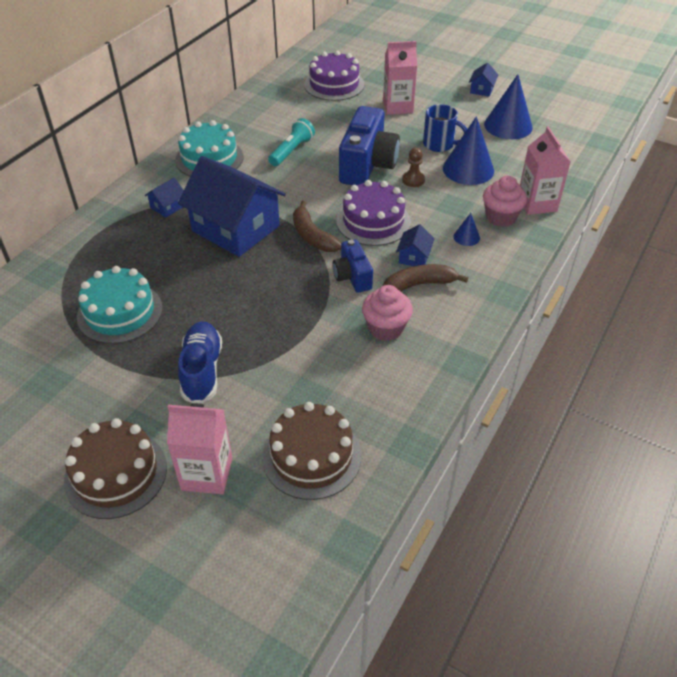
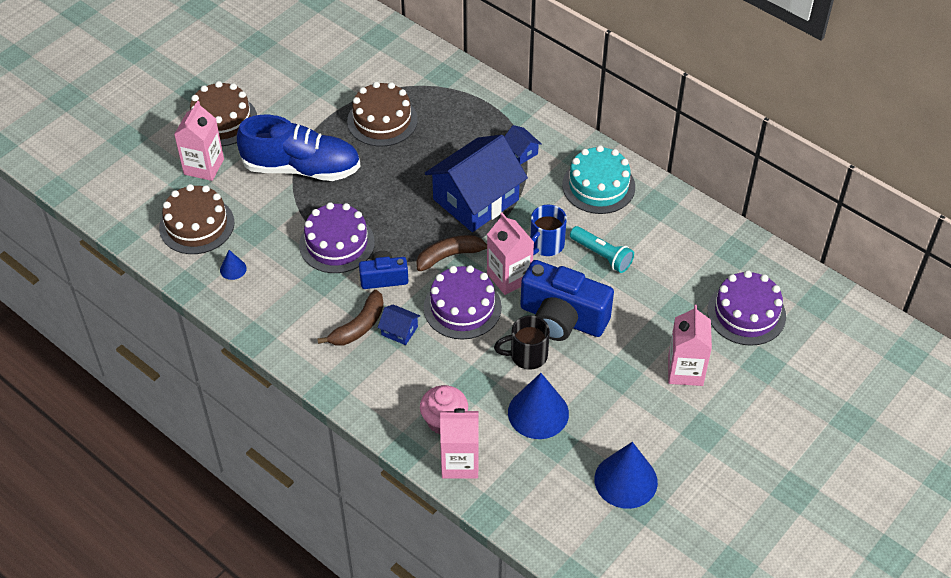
camera: 100 degrees right, 5 degrees up
(120, 312) = (382, 120): turquoise cake -> brown cake
(202, 370) = (301, 168): blue shoe -> blue shoe, size x1.51
(314, 319) = (337, 243): none -> purple cake
(329, 198) = (509, 277): none -> pink carton
(385, 328) = (311, 291): pink cupcake -> none
(413, 180) = (527, 355): brown pawn -> black mug
(418, 285) = (359, 326): brown banana -> brown banana turned 45 degrees clockwise
(439, 144) = (593, 396): blue mug -> blue mug (546, 245)
(466, 237) = (418, 381): blue cone -> blue cone (233, 269)
(482, 89) = (720, 475): blue house -> none

